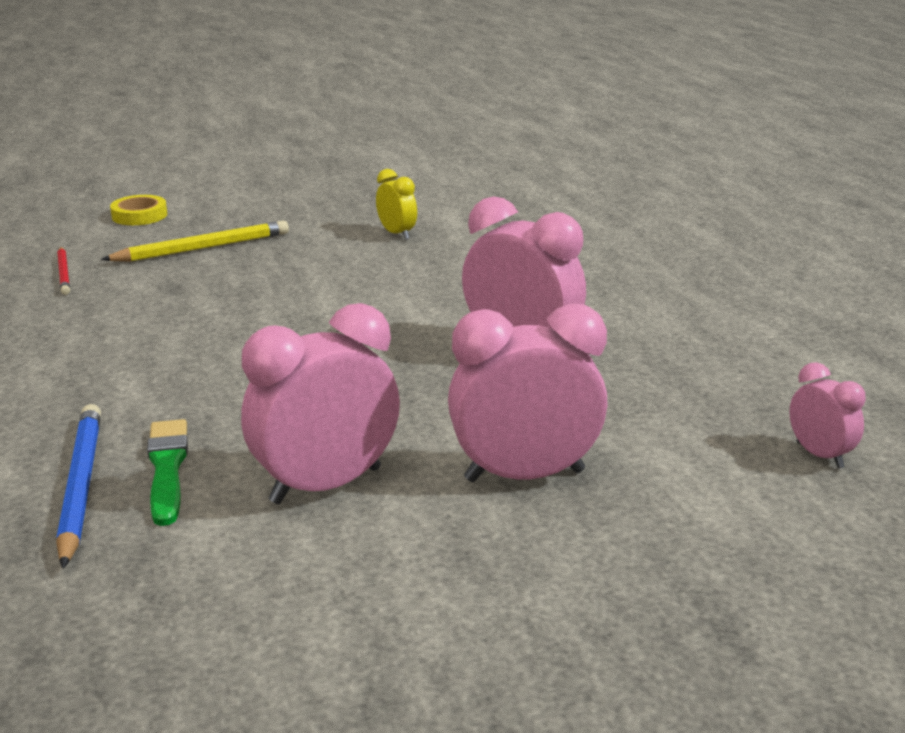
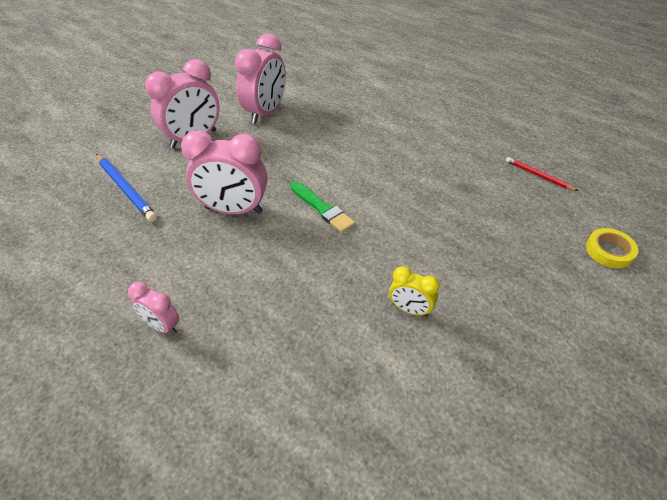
camera: 150 degrees right, 20 degrees up
(80, 485) = (346, 88): blue pencil -> blue pencil (126, 189)
(167, 468) = (327, 101): green brush -> green brush (322, 208)
(203, 248) = (509, 230): yellow pencil -> none
(819, 455) = (62, 190): pink clock -> pink clock (162, 326)

